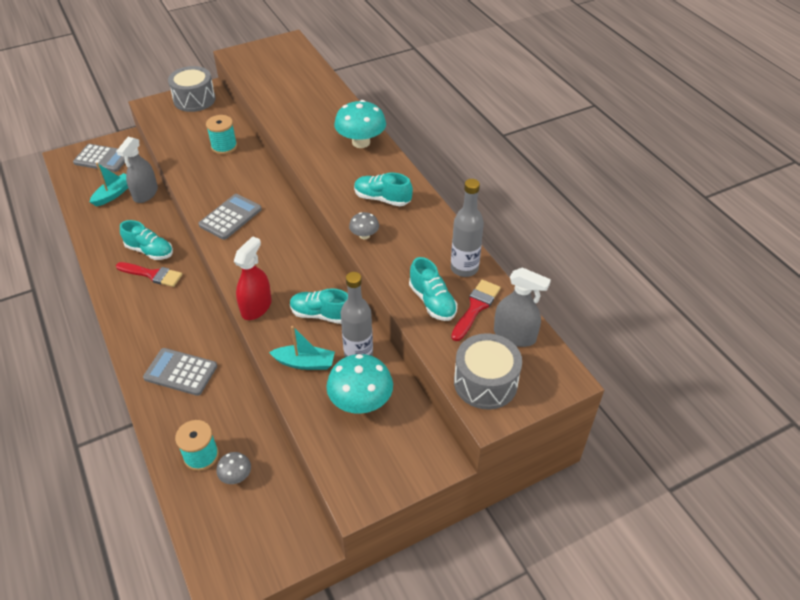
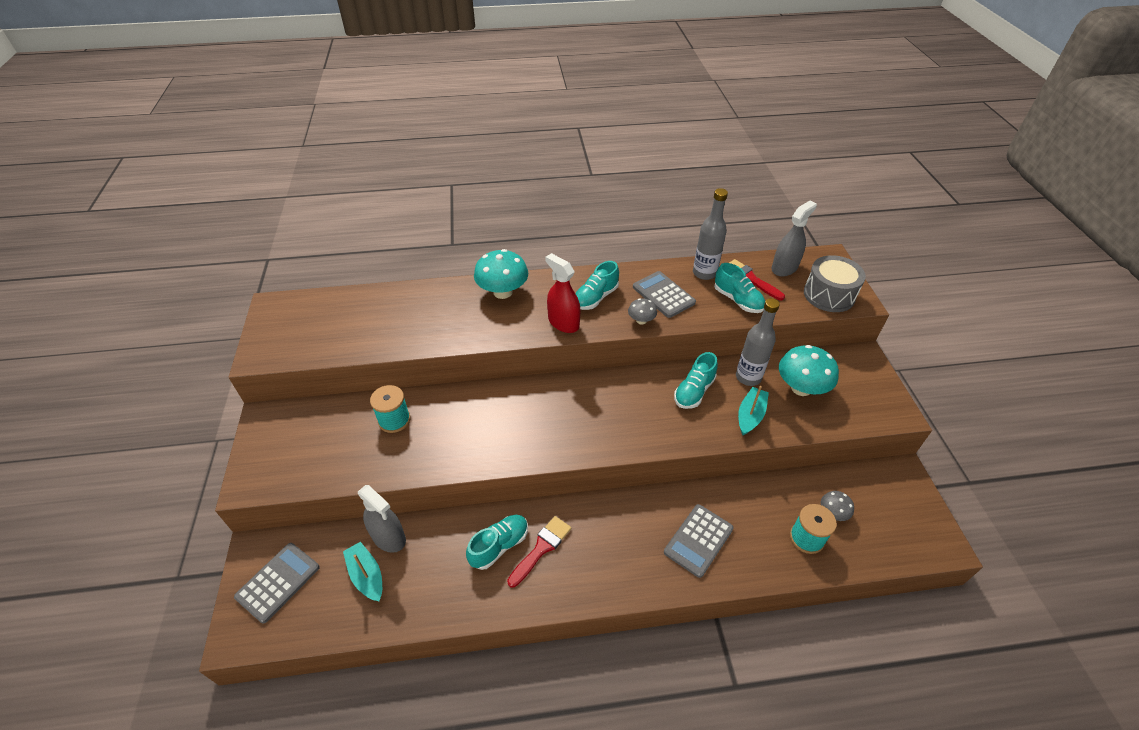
camera: 70 degrees left, 0 degrees up
(194, 99) = (274, 434): grey drum -> none
(230, 217) = (524, 435): grey calculator -> grey calculator (663, 295)
(256, 307) = (669, 438): red spray bottle -> red spray bottle (563, 323)
(432, 301) = (737, 300): turquoise shoe -> turquoise shoe turned 60 degrees clockwise

